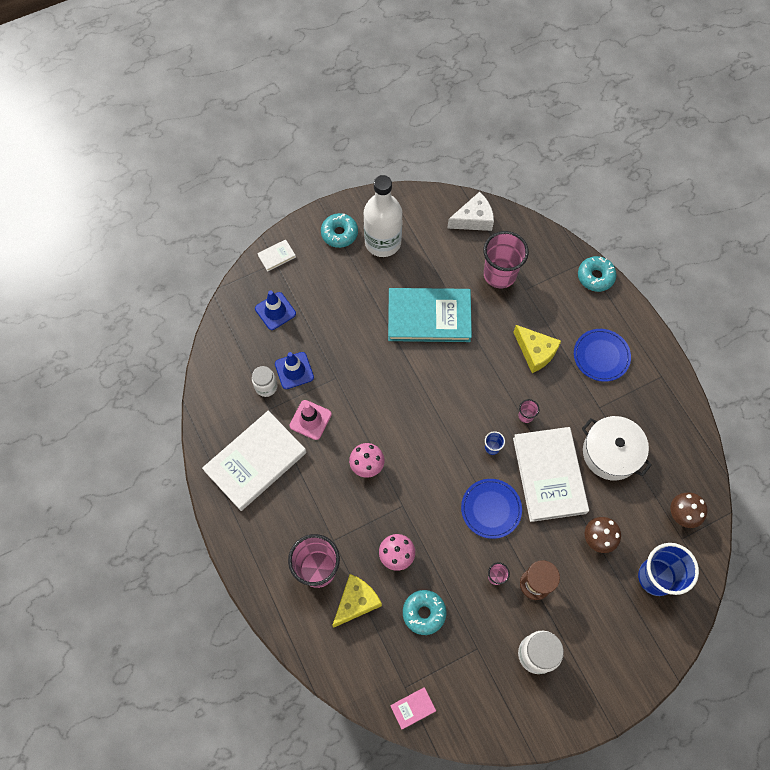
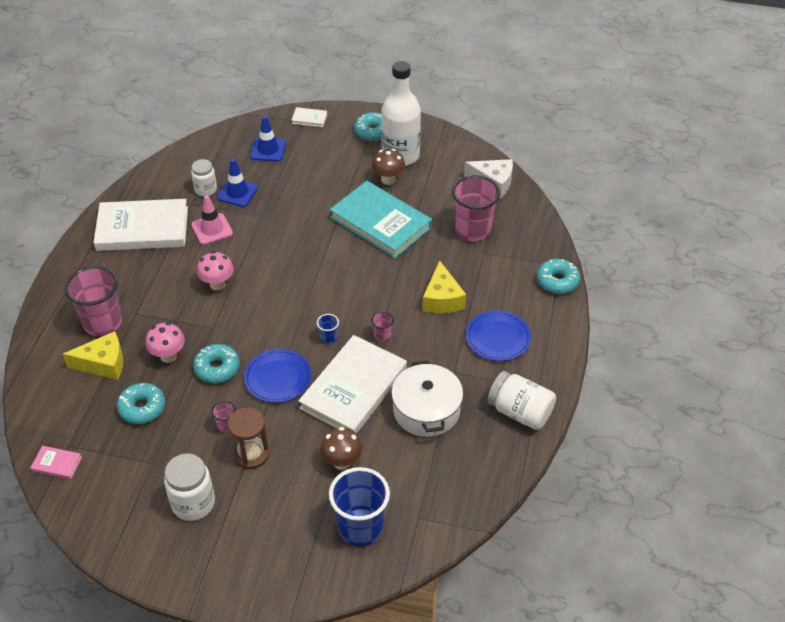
camera: 40 degrees right, 20 degrees down
(441, 536) = (217, 368): none -> turquoise donut
(668, 405) = (520, 412): none -> white jar
(681, 514) = (438, 499): brown mushroom -> brown mushroom (388, 180)

